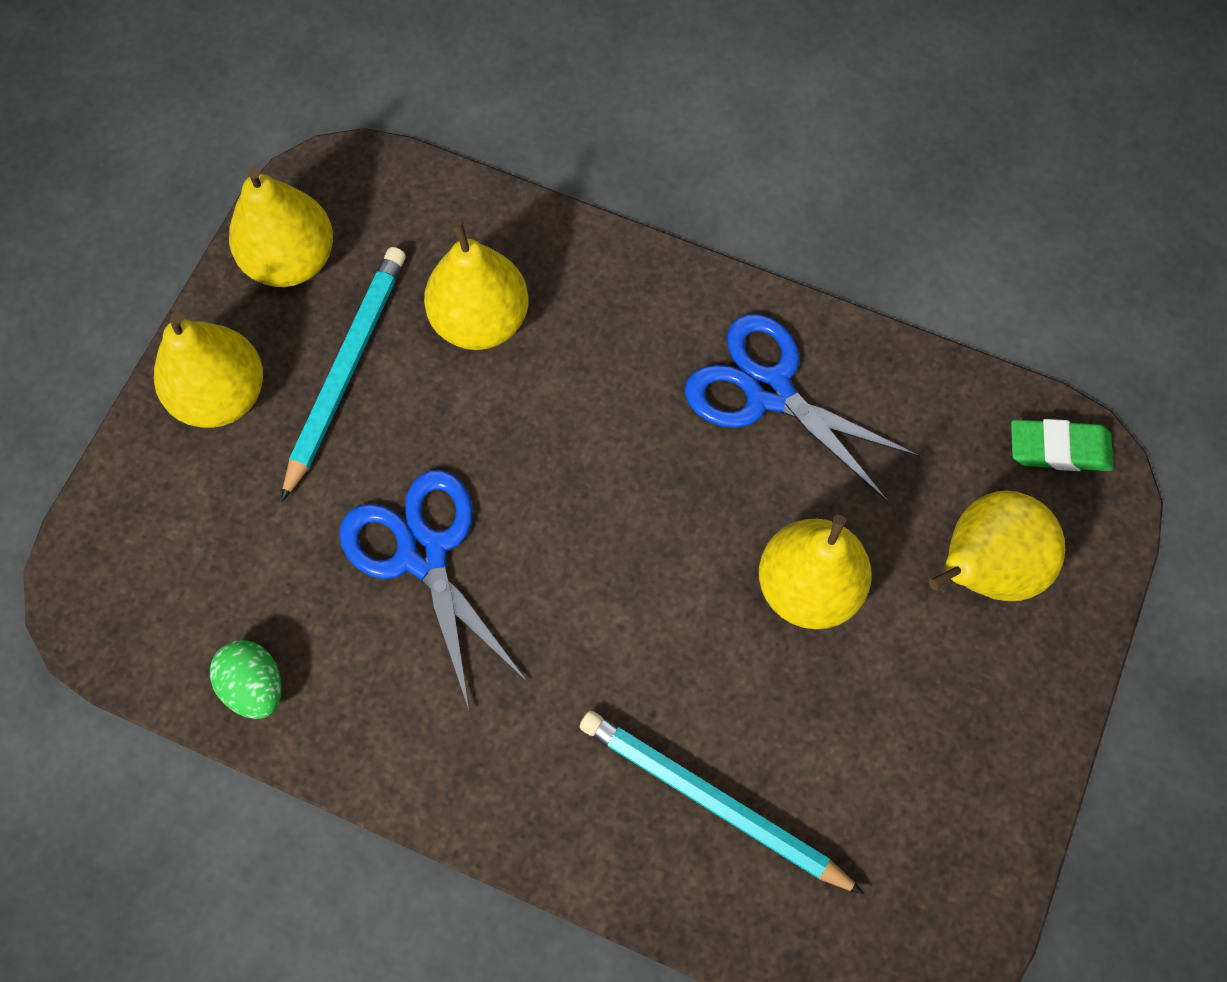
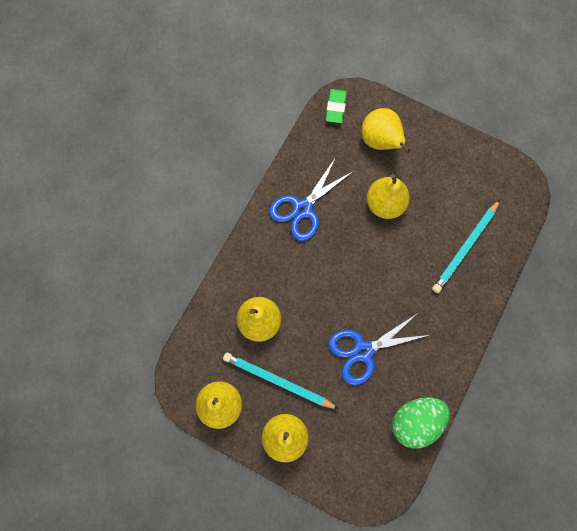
camera: 85 degrees left, 5 degrees up
(255, 685) = (416, 422): green egg -> green egg, size x1.70

